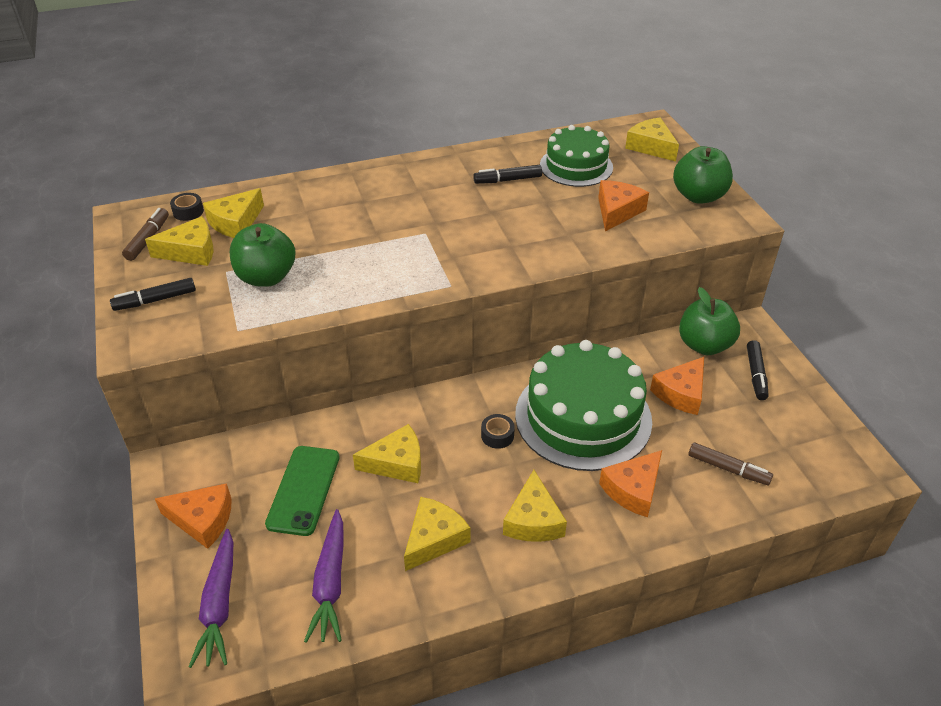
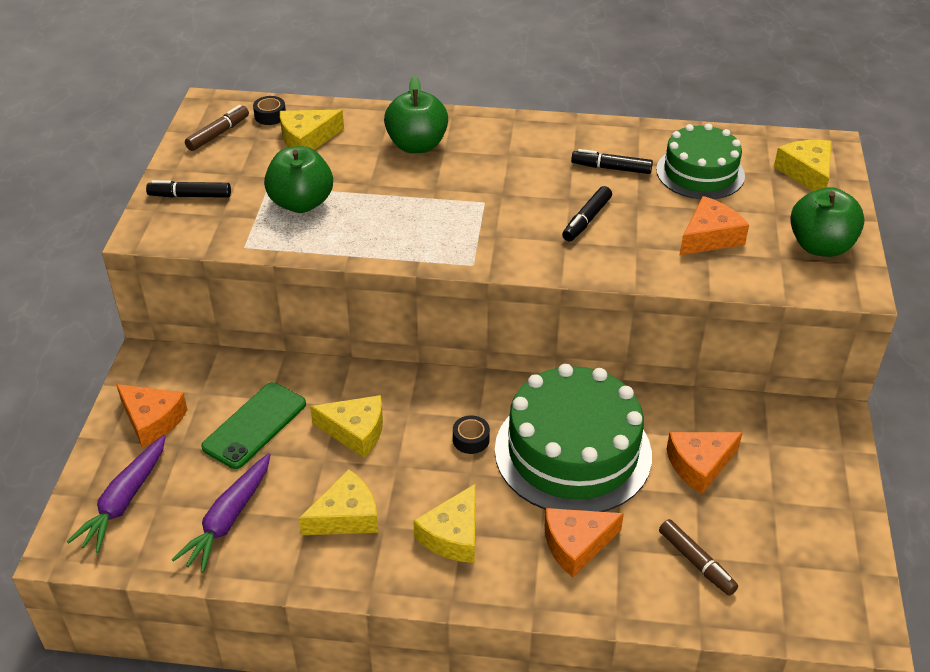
camera: 25 degrees right, 0 degrees up
(191, 251) = (249, 157): yellow cheese -> none
(704, 345) = (764, 422): green apple -> green apple (417, 145)
(755, 374) = (803, 474): black marker -> black marker (586, 220)

